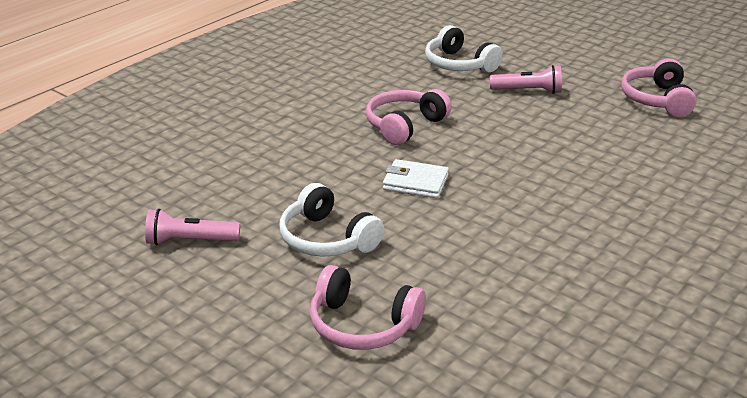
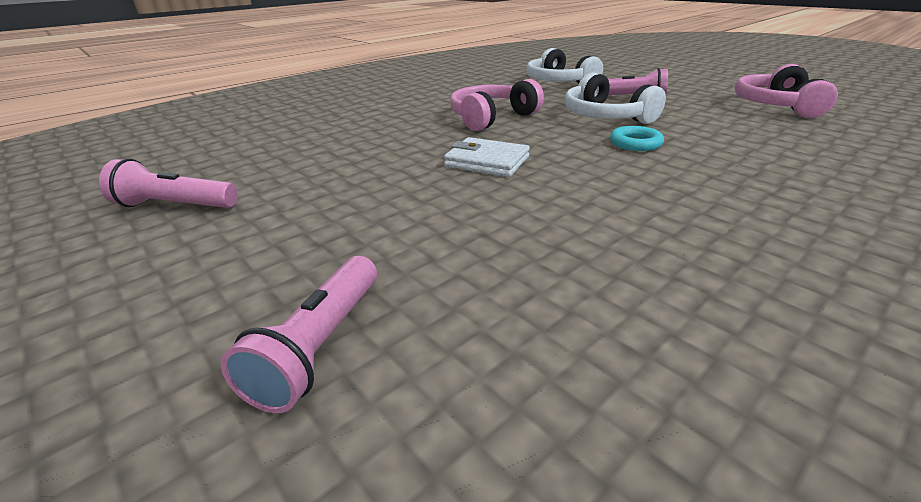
camera: 10 degrees right, 0 degrees up
(327, 239) = (346, 212): white headphones -> white headphones (605, 117)
(362, 325) = (320, 345): pink headphones -> pink flashlight
(532, 155) = (635, 143): none -> turquoise ring

